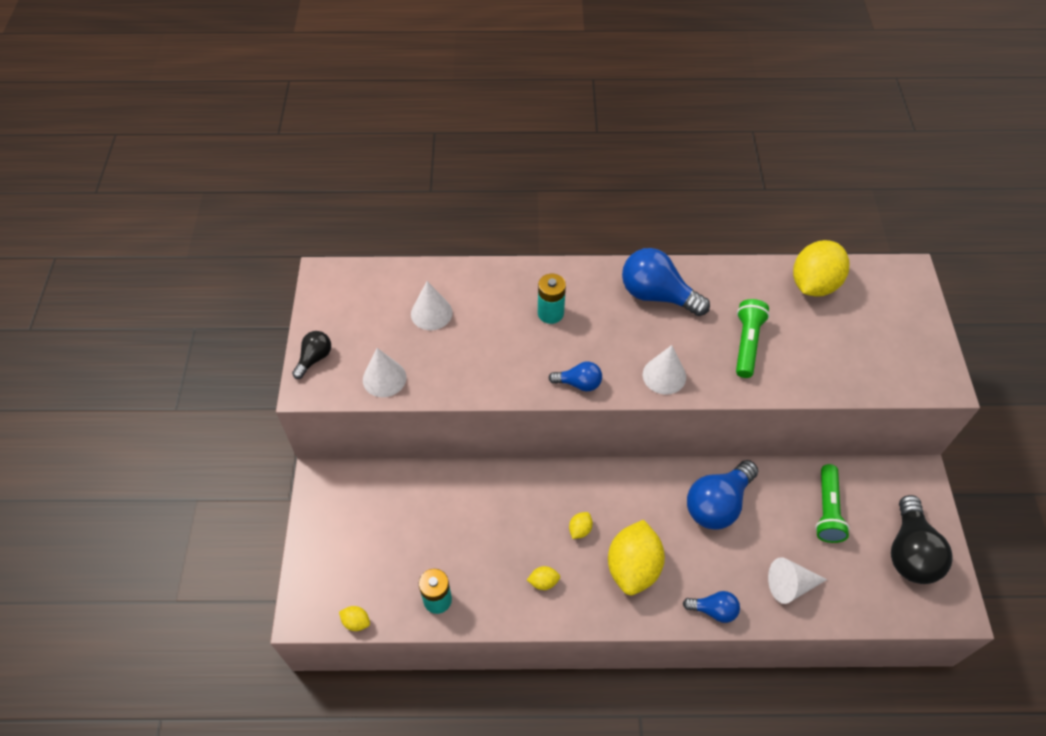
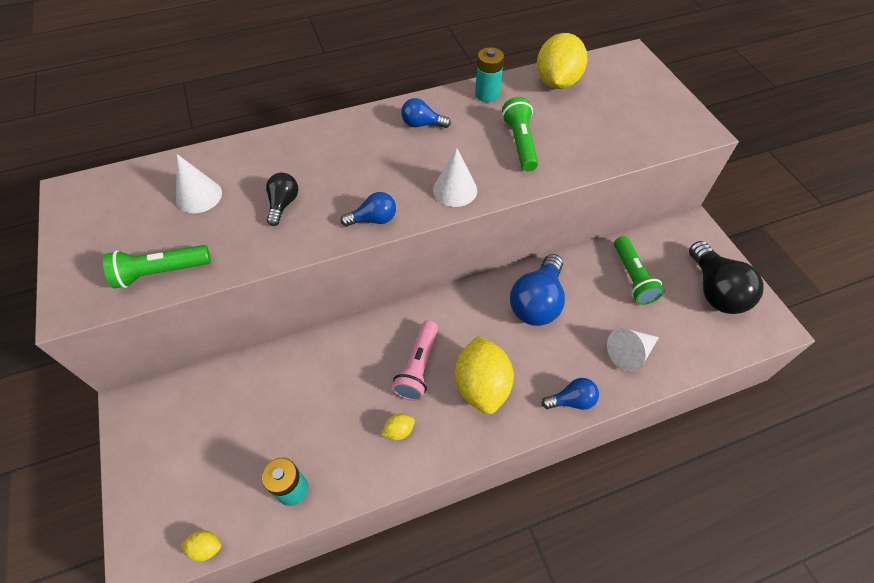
camera: 20 degrees left, 0 degrees up
(314, 358) = (73, 274): black light bulb -> black light bulb (283, 204)
(384, 378) = (161, 272): white cone -> green flashlight
(550, 313) = (324, 165): turquoise battery -> turquoise battery (487, 94)
(580, 529) = (418, 367): yellow lemon -> pink flashlight
(657, 295) = (422, 124): blue light bulb -> blue light bulb, size x0.54

